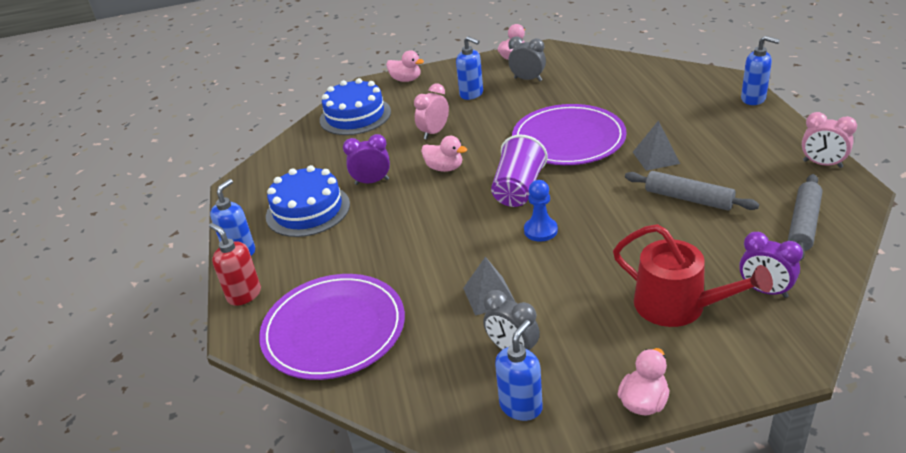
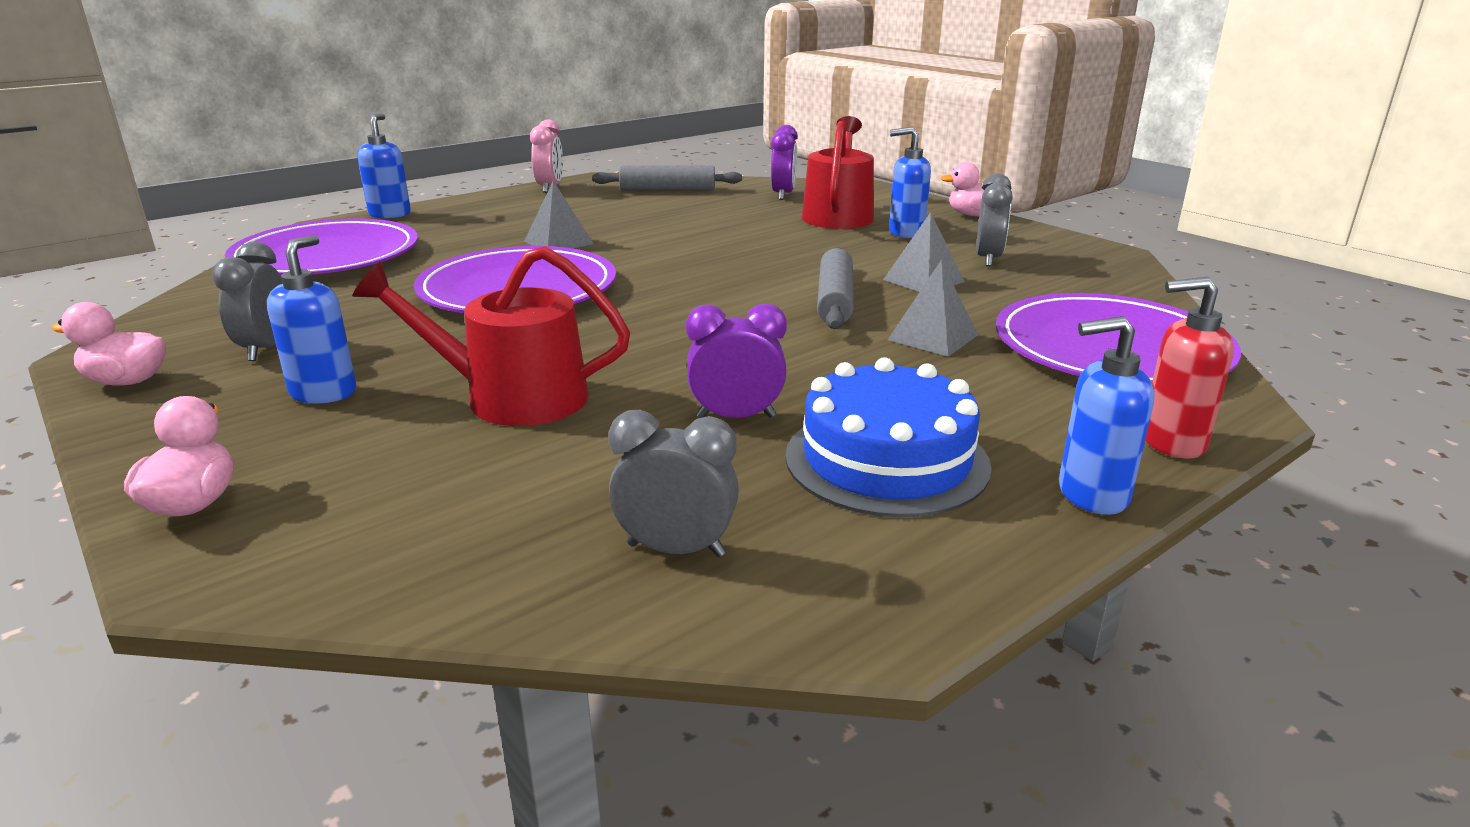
camera: 120 degrees left, 10 degrees down
(244, 295) = (1171, 442): red soap dispenser -> red soap dispenser turned 75 degrees clockwise
(303, 155) = (676, 550): none -> grey clock
(355, 116) = (429, 529): blue cake -> none
(372, 182) = (736, 417): purple clock -> purple clock turned 120 degrees clockwise
(401, 265) = (932, 337): none -> grey pyramid
(434, 132) = (512, 397): pink clock -> red watering can
(444, 168) = (648, 360): pink duck -> none
(518, 189) = (681, 299): purple cup -> none
(521, 406) = (1049, 247): blue soap dispenser -> blue soap dispenser (906, 232)
(540, 230) = (770, 275): blue pawn -> none
(663, 84) = (326, 256): none -> purple plate
(688, 199) = (648, 224): grey rolling pin -> grey rolling pin (835, 300)

